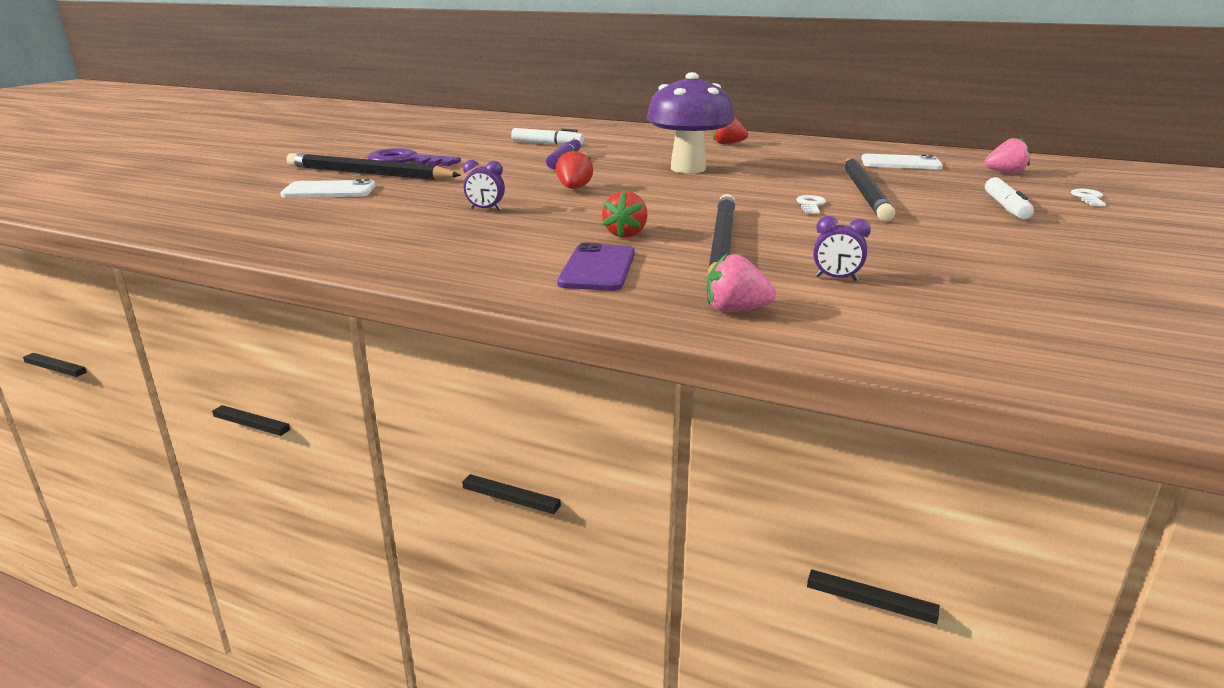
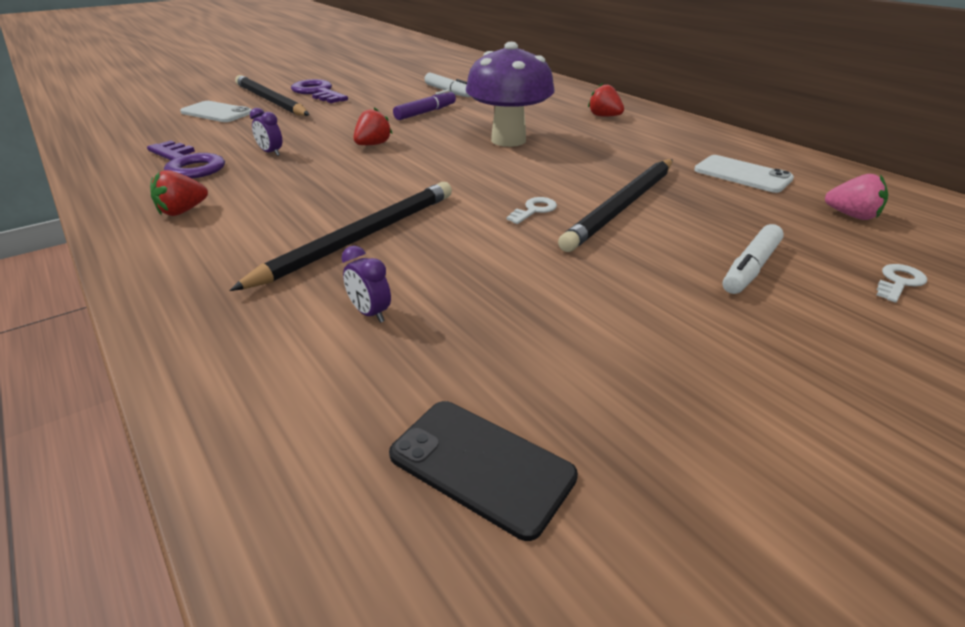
camera: 30 degrees right, 10 degrees up
(417, 231) = (188, 164): none -> purple key
(597, 268) = (218, 237): purple phone -> none
(626, 234) = (311, 205): red strawberry -> red strawberry (183, 211)
(735, 310) = (214, 322): pink strawberry -> none
(1064, 319) = (481, 466): none -> black phone

